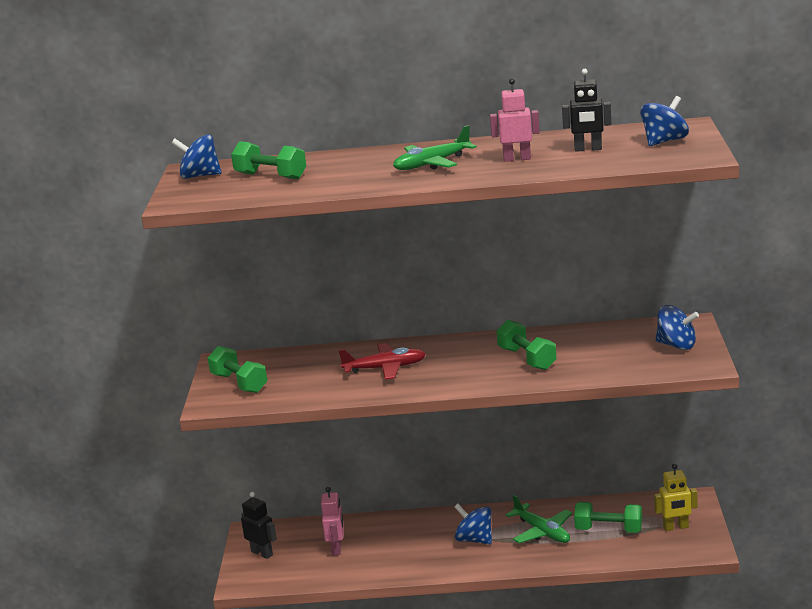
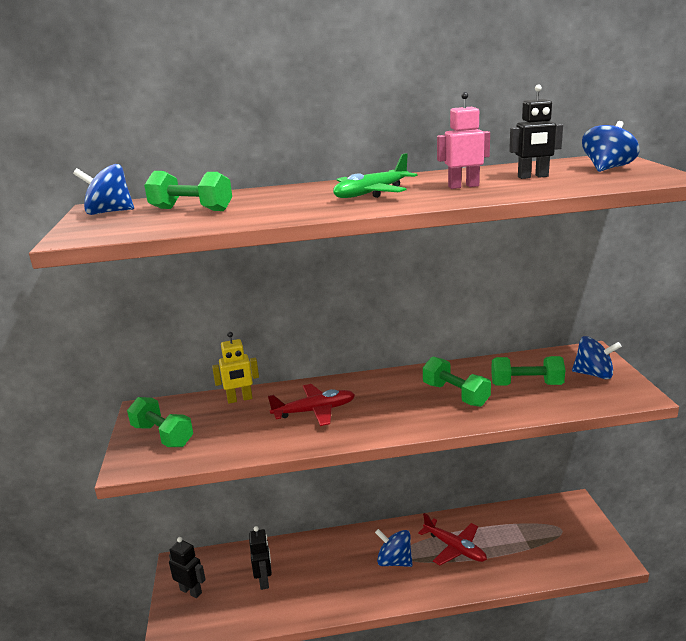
camera: 10 degrees left, 0 degrees up
(336, 548) = (264, 580): pink robot -> black robot
(542, 531) = (454, 548): green plane -> red plane
(608, 530) = (514, 542): green dumbbell -> green dumbbell (526, 384)
(676, 527) = (573, 535): yellow robot -> yellow robot (240, 399)

